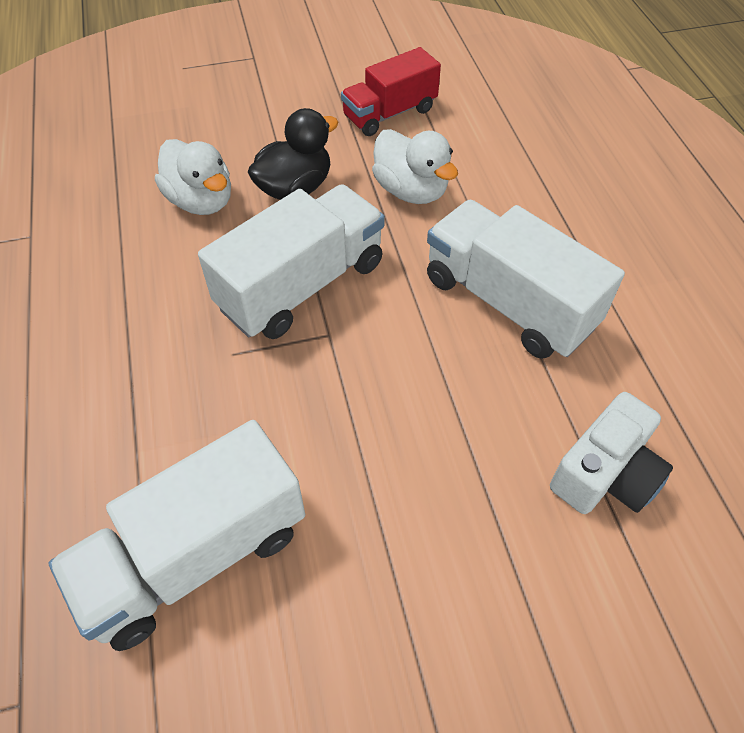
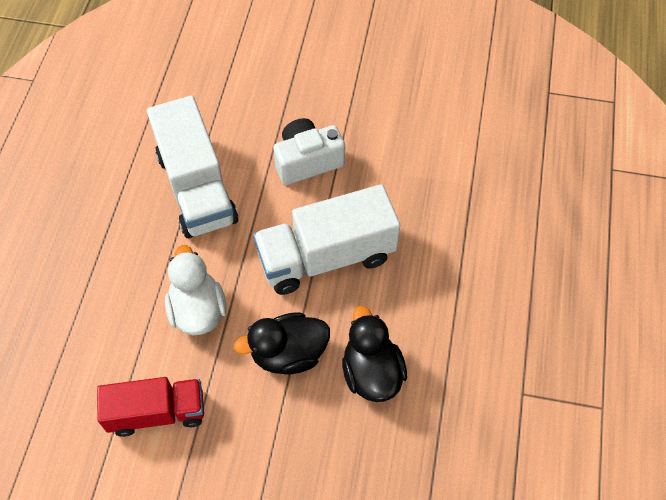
camera: 155 degrees left, 5 degrees up
(196, 555) = (452, 120): white truck -> none
(201, 201) = (371, 372): white duck -> black duck
(605, 474) = (222, 77): white camera -> white camera (307, 161)

